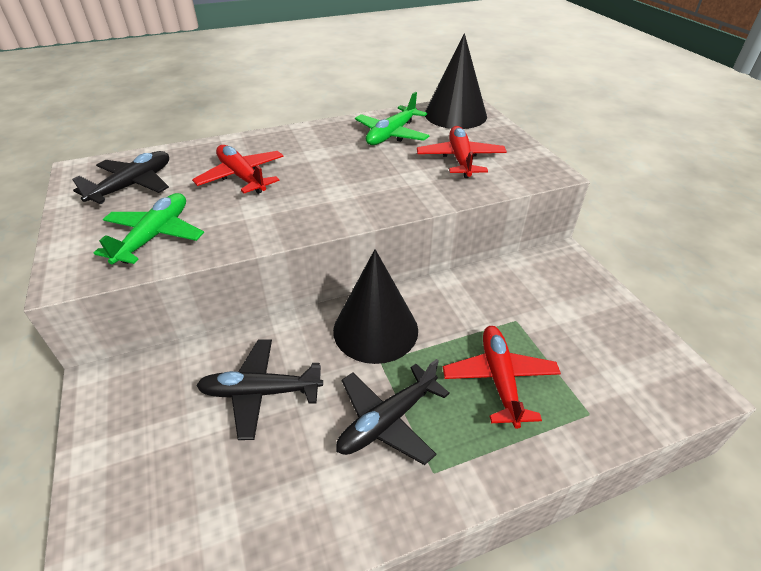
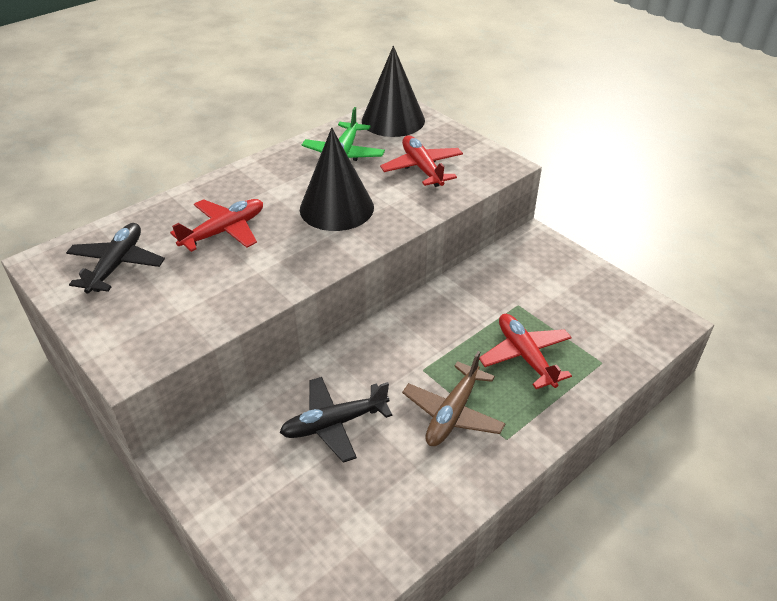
camera: 20 degrees left, 0 degrees up
(155, 236) = (182, 309): green plane -> none
(242, 177) = (224, 231): red plane -> red plane turned 105 degrees clockwise
(375, 329) = (404, 344): black cone -> black cone (336, 208)
(387, 421) = (453, 413): black plane -> brown plane

